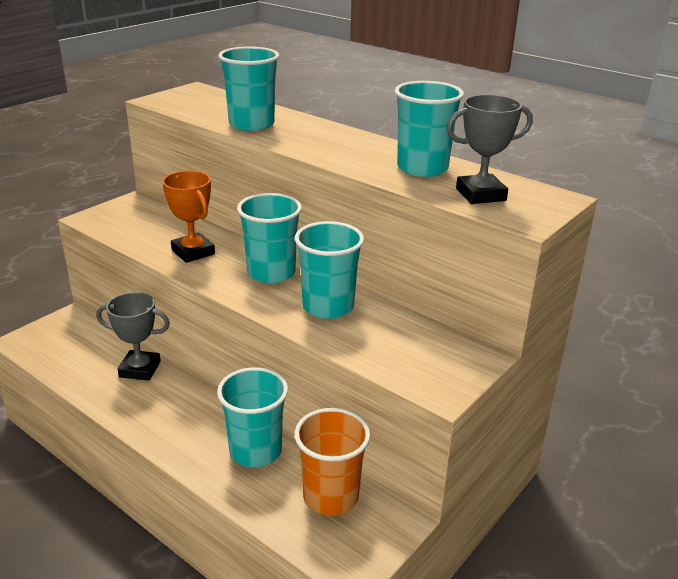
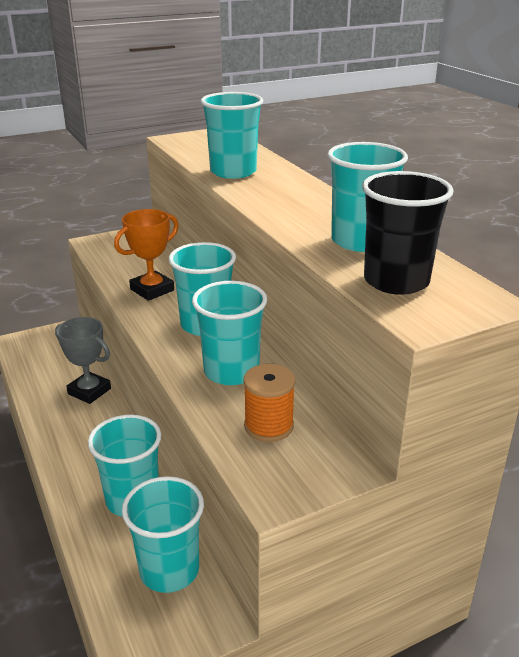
camera: 25 degrees right, 0 degrees up
(193, 252) = (152, 290): orange trophy -> orange trophy turned 60 degrees clockwise
(330, 496) = (169, 570): orange cup -> turquoise cup
(395, 342) = (269, 426): none -> orange spool
(480, 195) = (396, 281): grey trophy -> black cup

